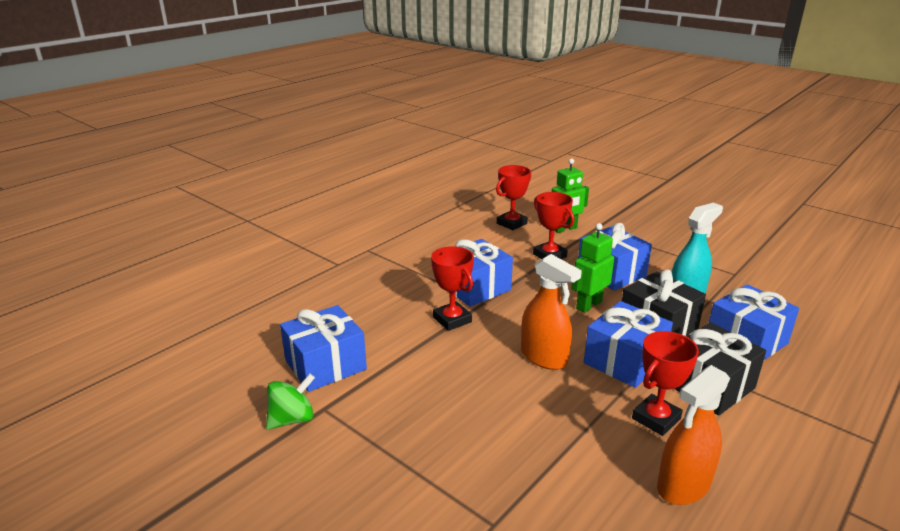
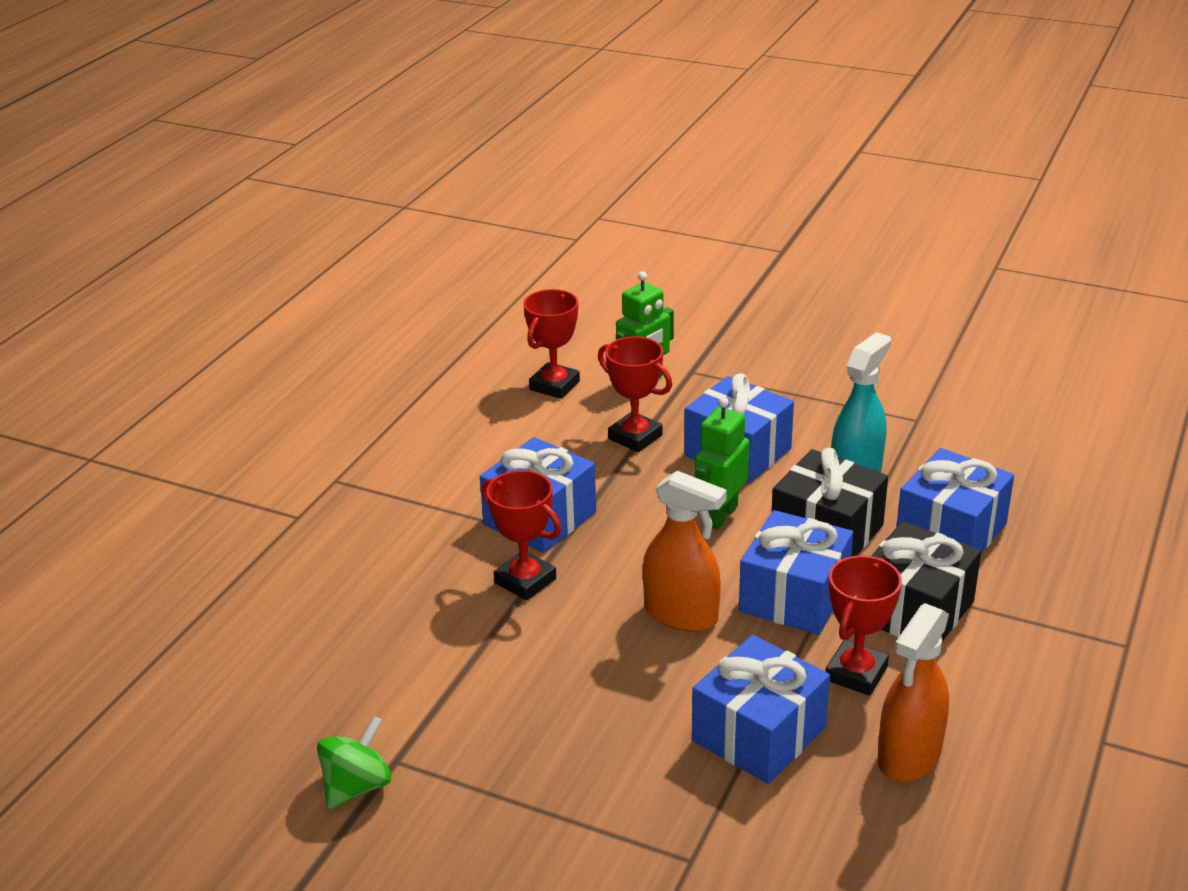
camera: 15 degrees left, 5 degrees up
(325, 365) = (365, 695): blue gift -> blue gift (759, 734)

